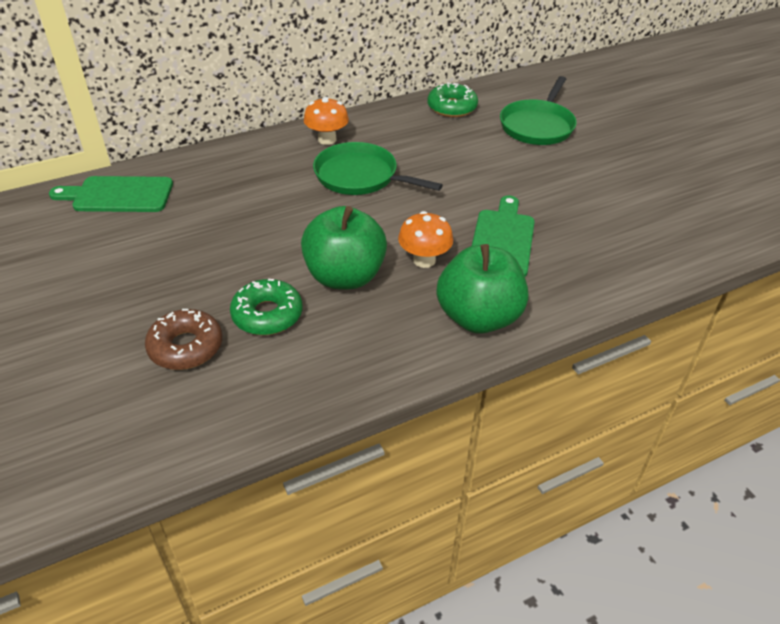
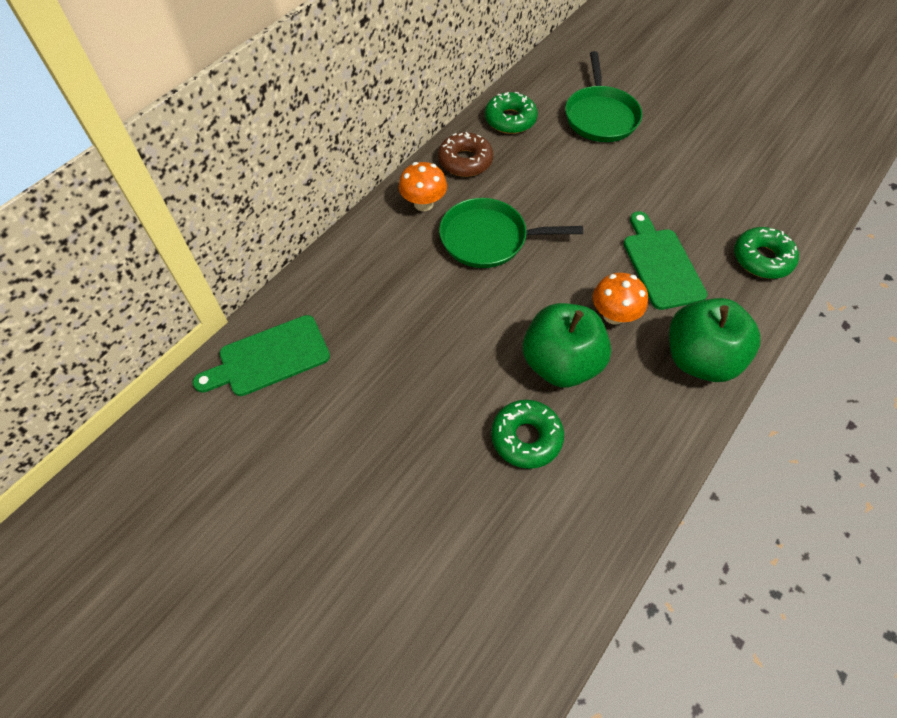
camera: 25 degrees left, 15 degrees up
(186, 347) = (482, 508): brown donut -> brown donut (465, 161)
(610, 267) = (762, 259): none -> green donut

